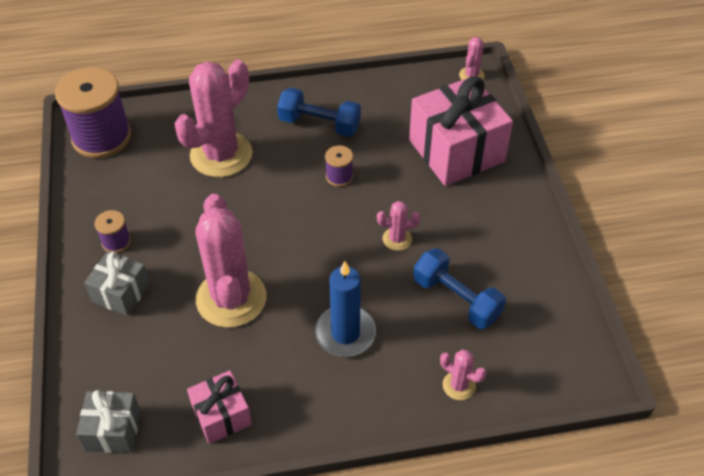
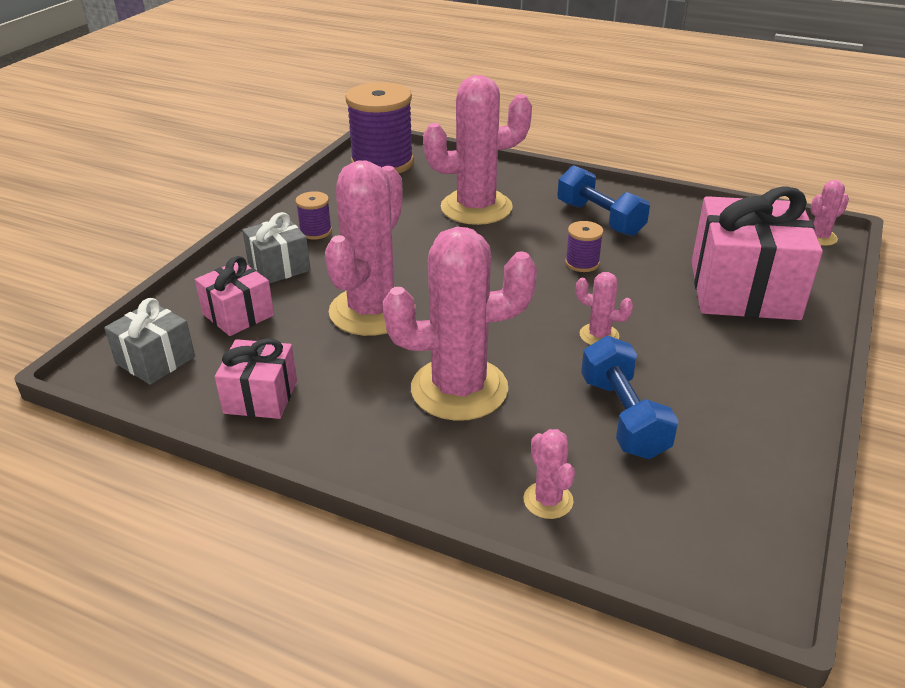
camera: 35 degrees right, 15 degrees down
(134, 355) = (238, 314): none -> pink gift
(345, 333) = (459, 389): blue candle -> pink cactus

